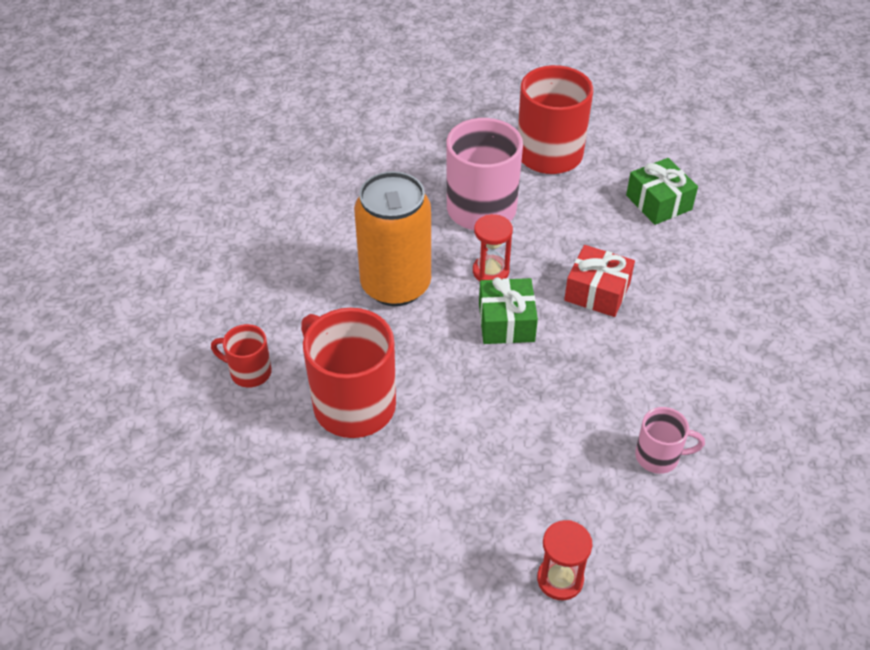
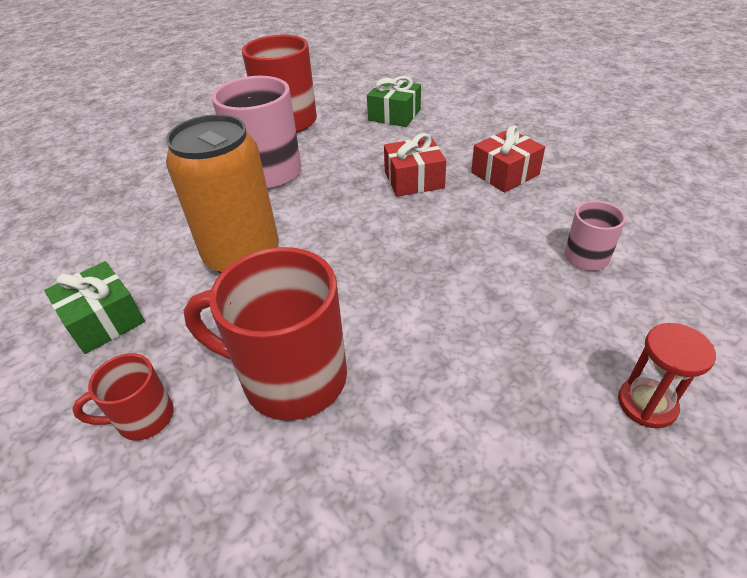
camera: 35 degrees left, 5 degrees down
(490, 271) = (318, 206): red hourglass -> none
(506, 322) = (368, 233): green gift -> green gift (104, 320)
(687, 335) = (505, 173): none -> red gift

